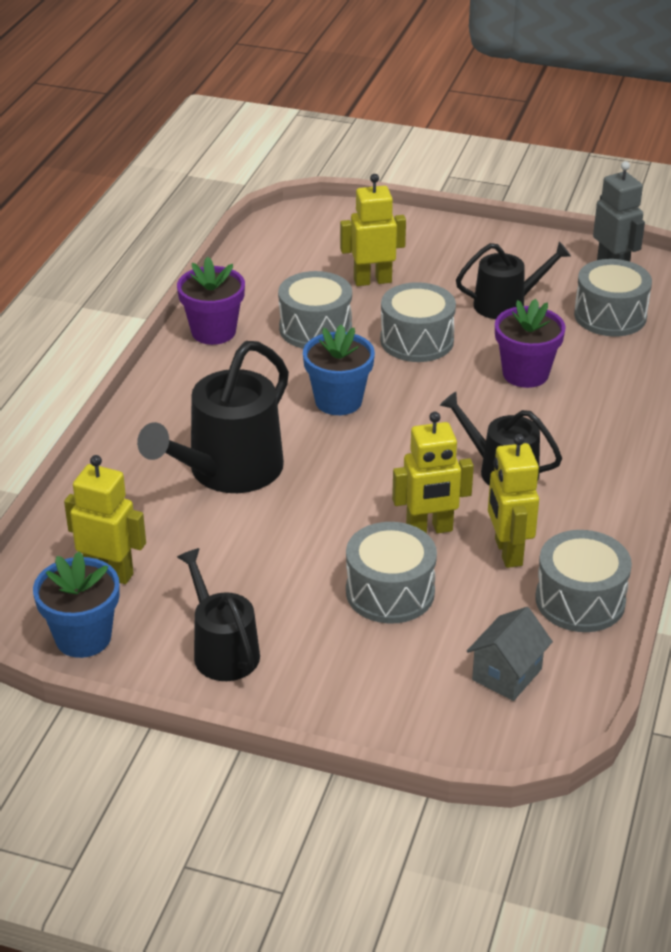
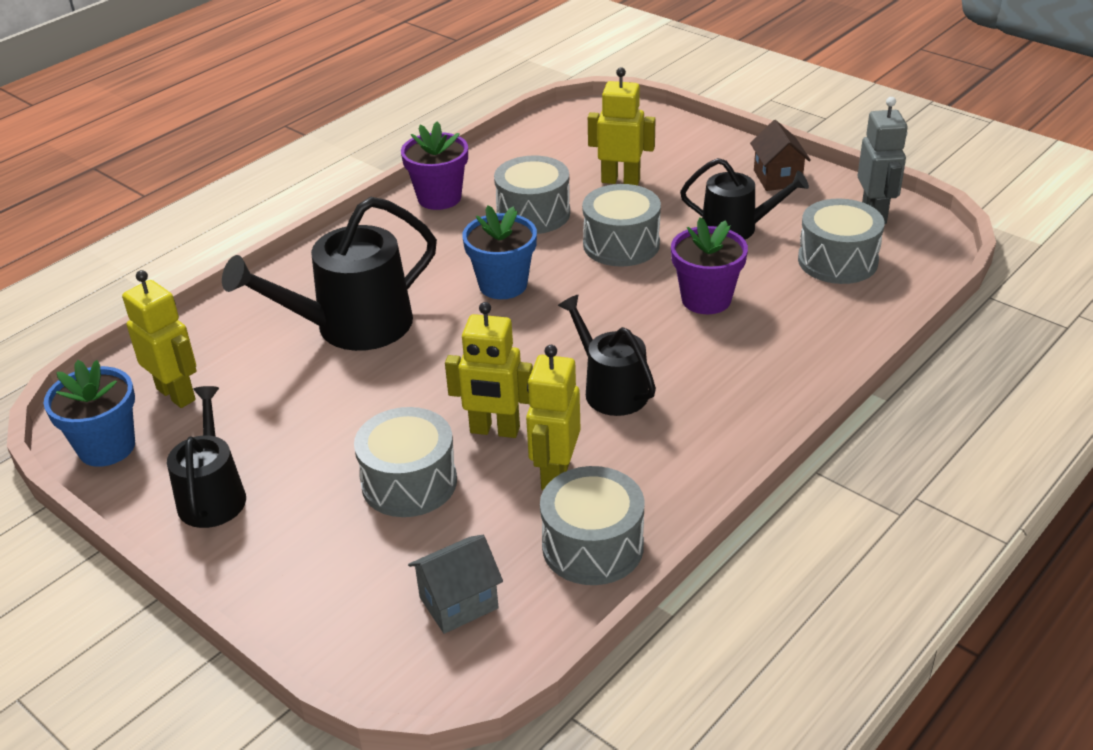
camera: 25 degrees right, 0 degrees up
(510, 251) = (777, 178): none -> brown house

